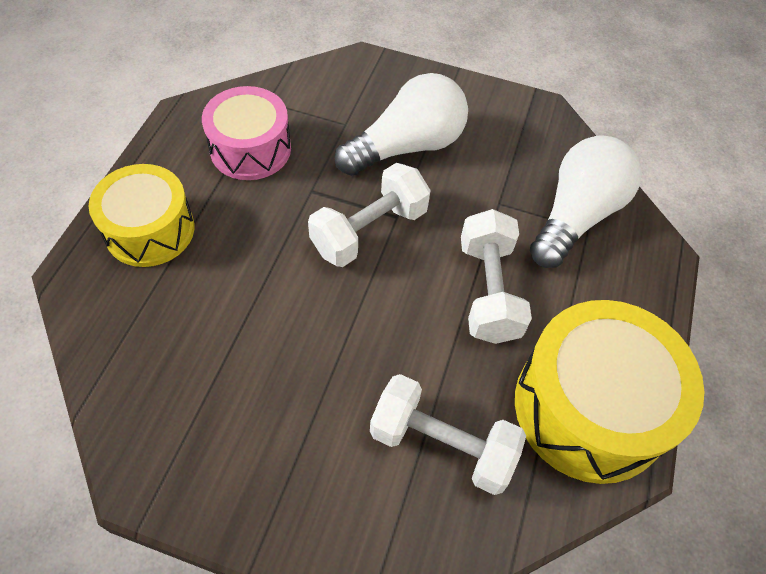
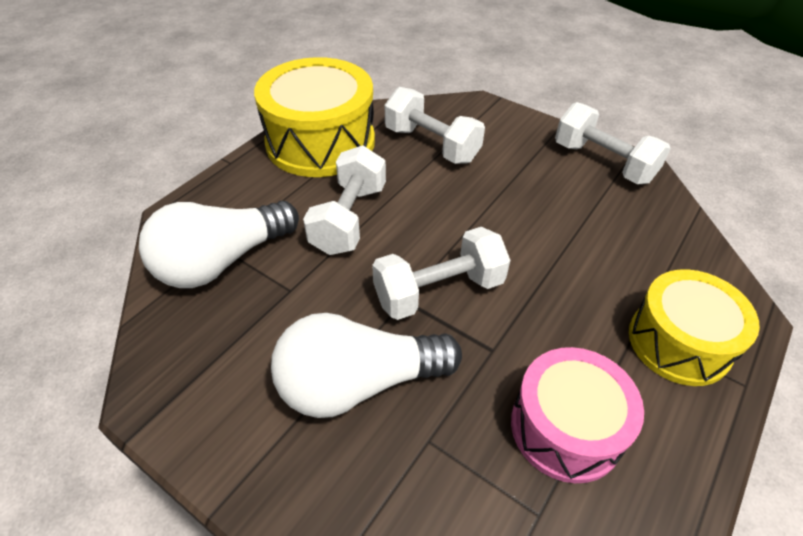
camera: 160 degrees left, 10 degrees down
(195, 473) = (603, 163): none -> white dumbbell

